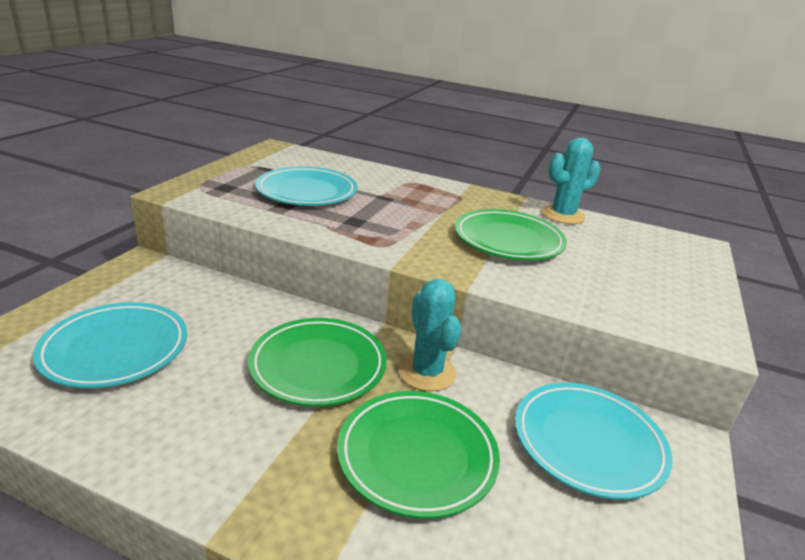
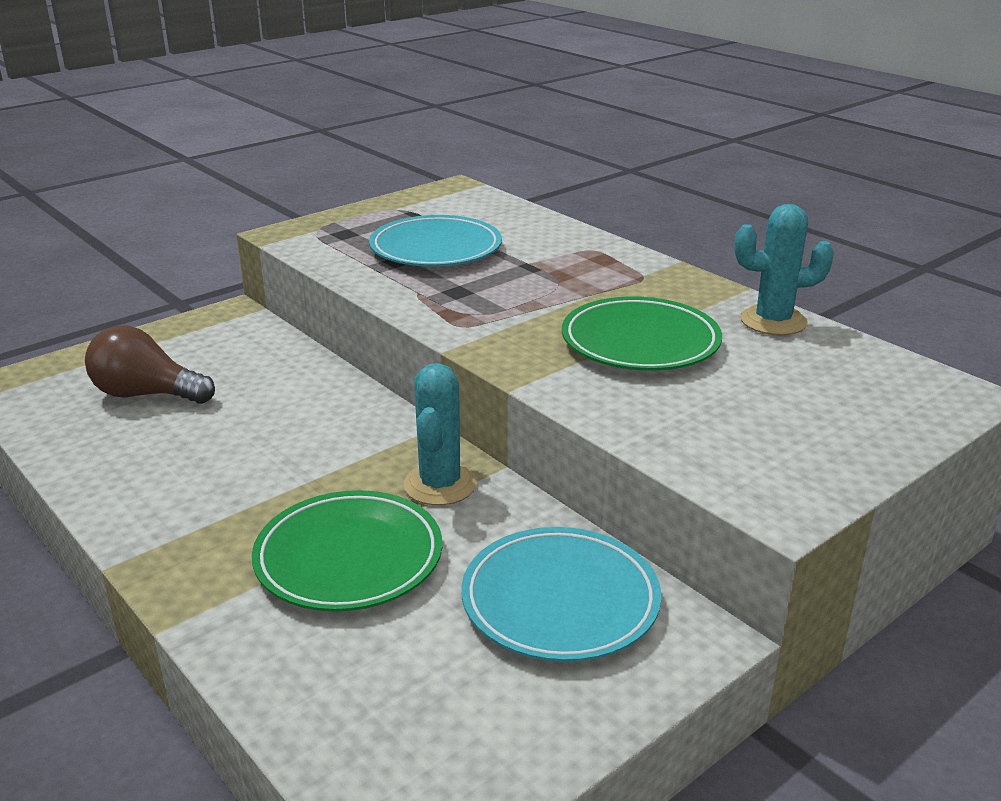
camera: 30 degrees right, 0 degrees up
(115, 349) = (147, 394): turquoise plate -> brown light bulb
(318, 366) = (325, 451): green plate -> none

